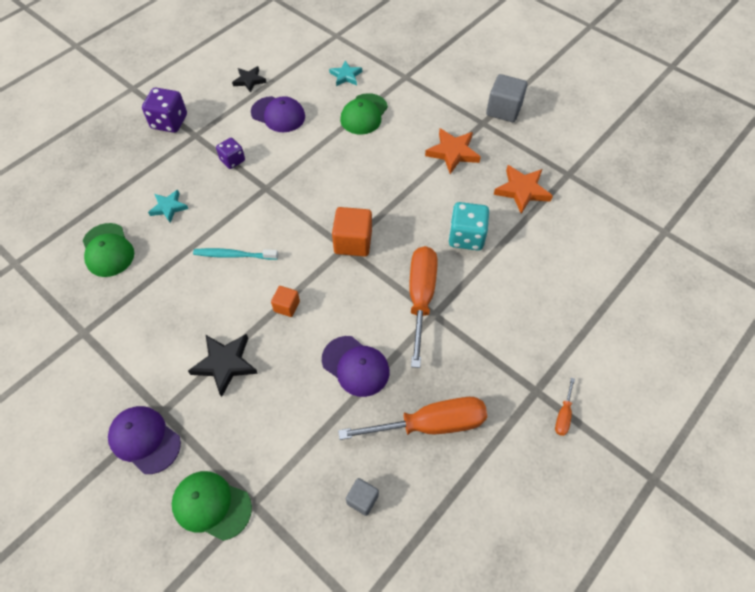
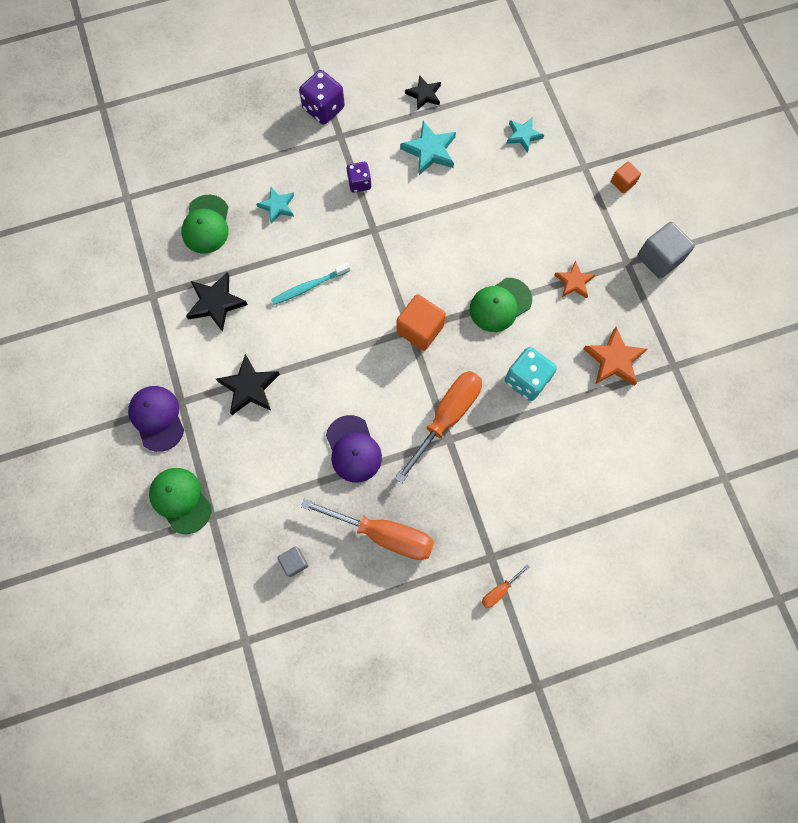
camera: 30 degrees right, 15 degrees up
(152, 309) = (216, 303): none -> black star
(234, 255) = (309, 287): turquoise toothbrush -> turquoise toothbrush turned 60 degrees counterclockwise
(278, 114) = (430, 151): purple cap -> turquoise star
(286, 306) = (327, 362): orange cube -> orange cube (623, 182)
(364, 114) = (513, 192): green cap -> green cap (500, 305)
(453, 152) = (574, 282): orange star -> orange star, size x0.66

